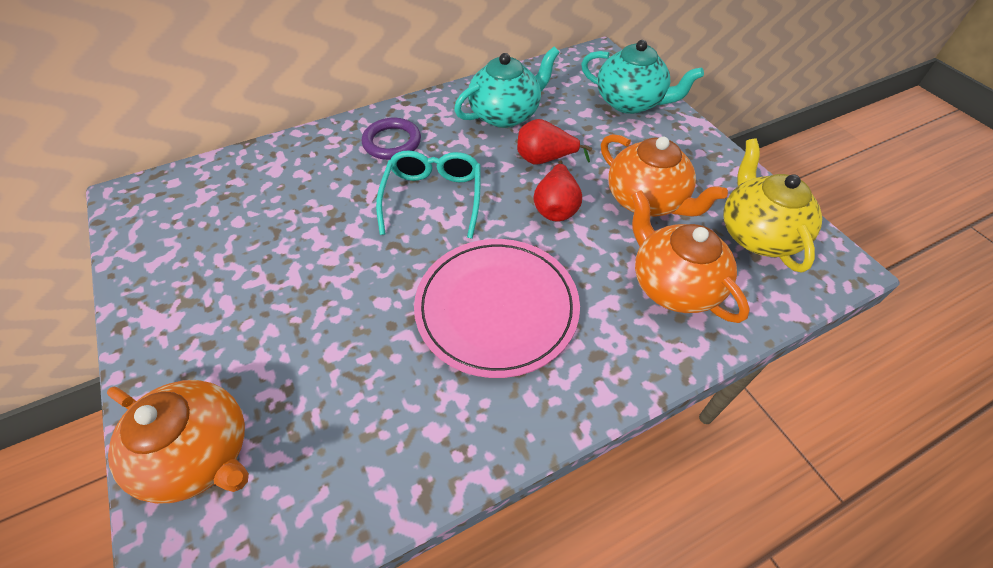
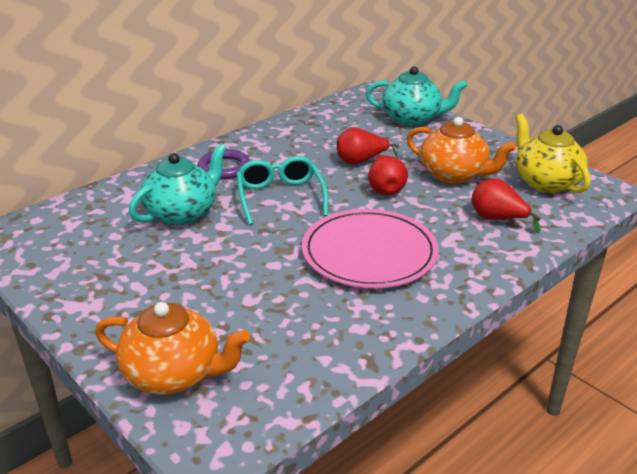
camera: 15 degrees left, 20 degrees down
(506, 114) = (313, 138): turquoise teapot -> turquoise teapot (182, 213)
(673, 285) = (497, 219): orange teapot -> red pear

